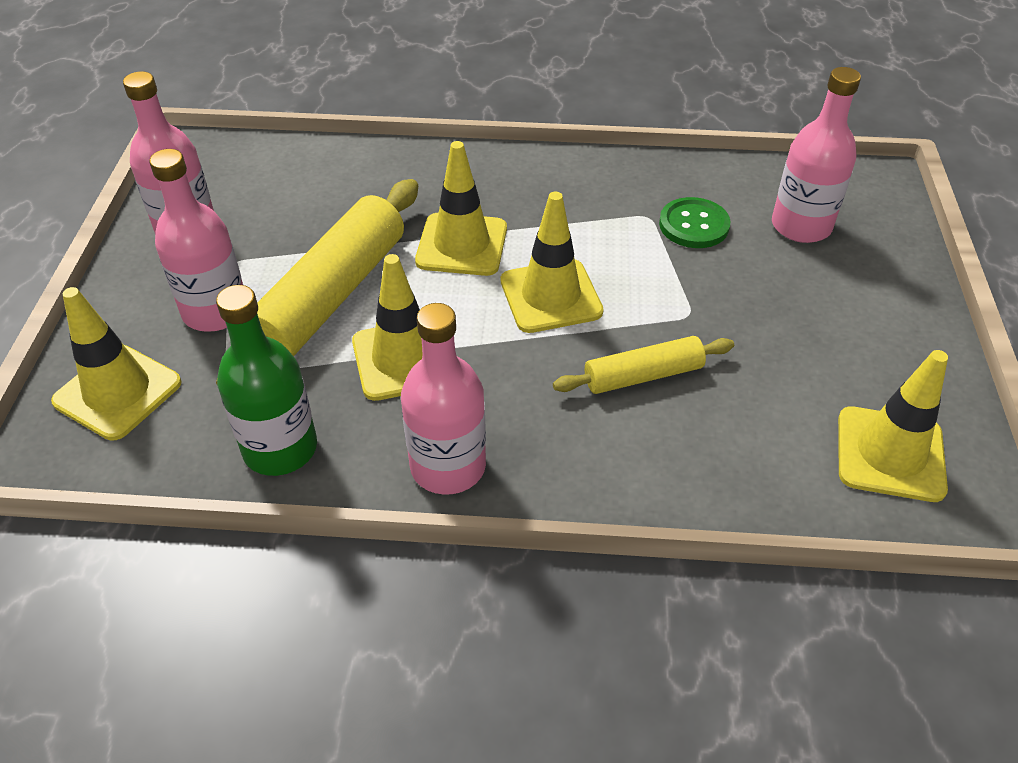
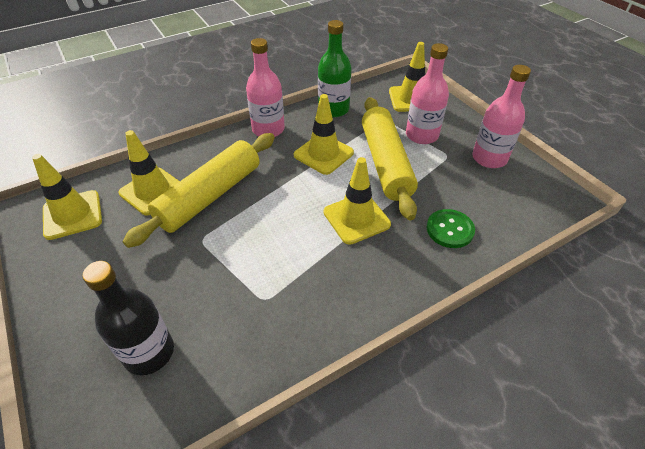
camera: 145 degrees right, 0 degrees up
(551, 296) = (283, 213): yellow traffic cone -> yellow traffic cone (152, 191)
(643, 375) = (210, 196): yellow rolling pin -> yellow rolling pin, size x1.84
(694, 225) = (229, 309): green button -> green button (450, 229)
(801, 226) = (149, 352): pink bottle -> black bottle

